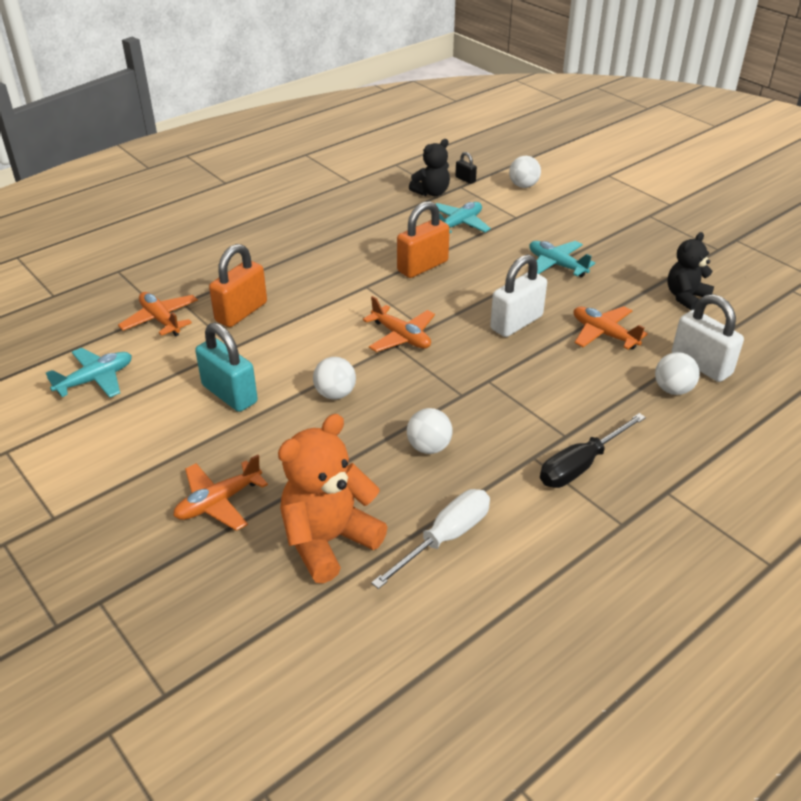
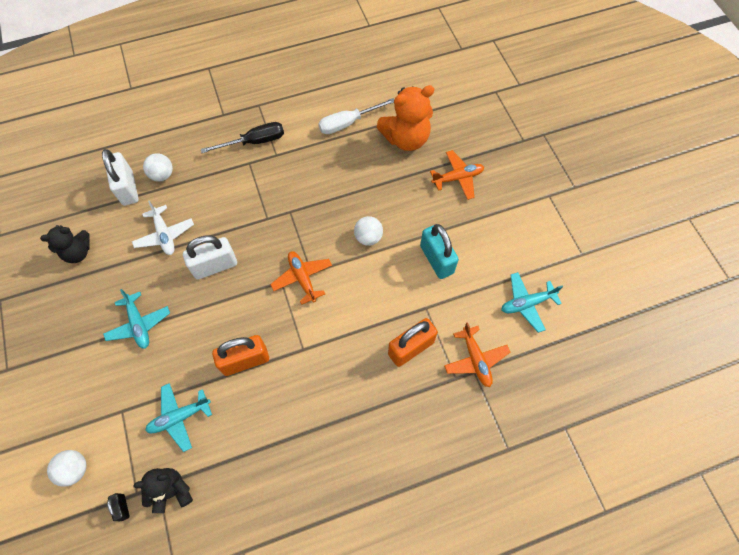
camera: 160 degrees left, 25 degrees up
(429, 447) = (329, 179): white ball -> none
(604, 334) = (164, 235): orange plane -> white plane

